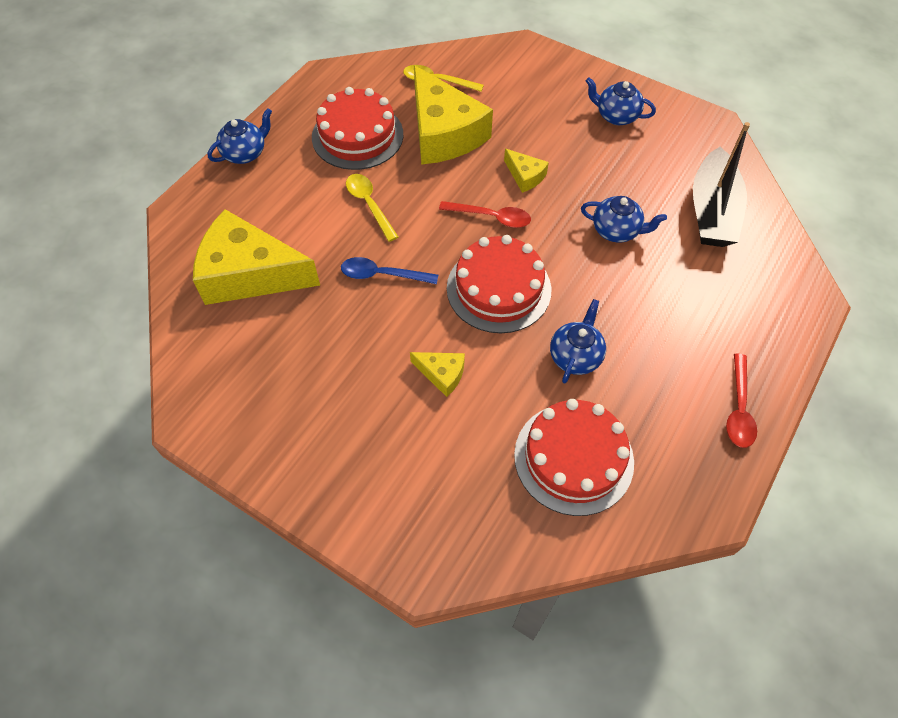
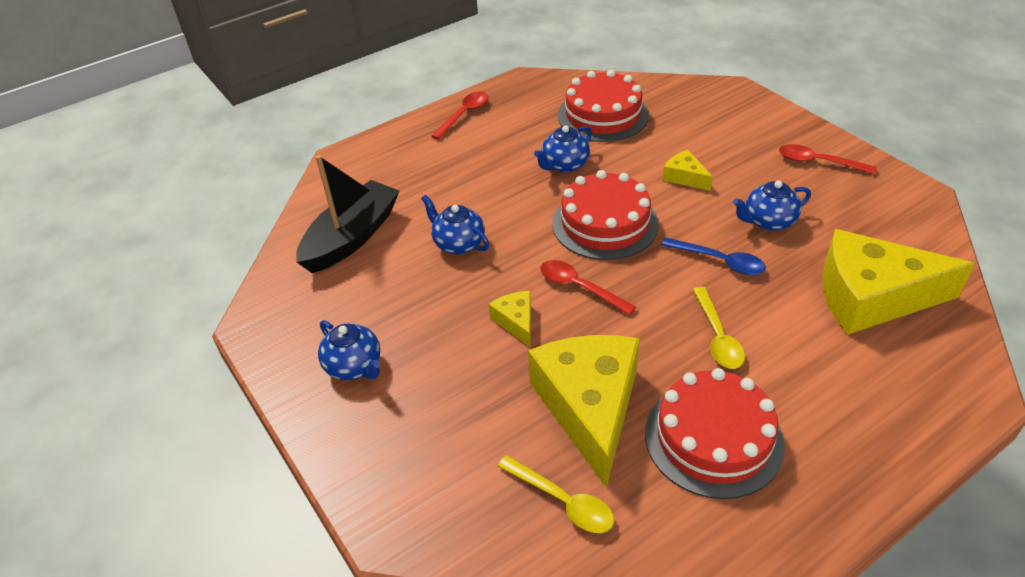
camera: 155 degrees left, 15 degrees down
(245, 153) = (888, 457): blue teapot -> blue teapot (768, 221)
(249, 273) = (871, 296): yellow cheese -> yellow cheese turned 150 degrees clockwise
(300, 442) = (818, 162): none -> red spoon

